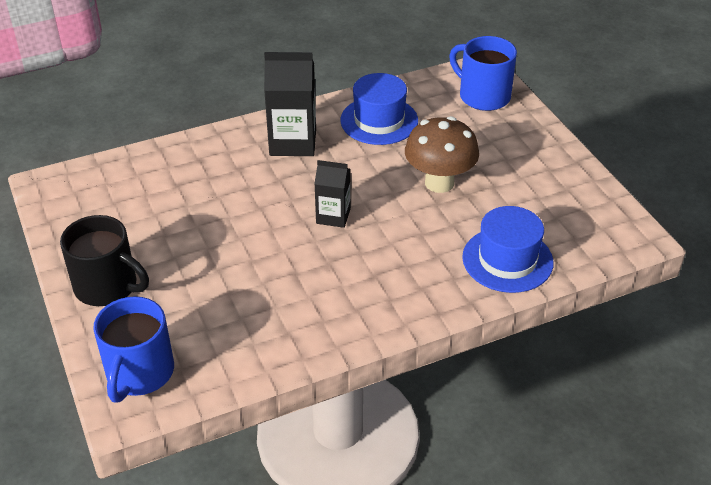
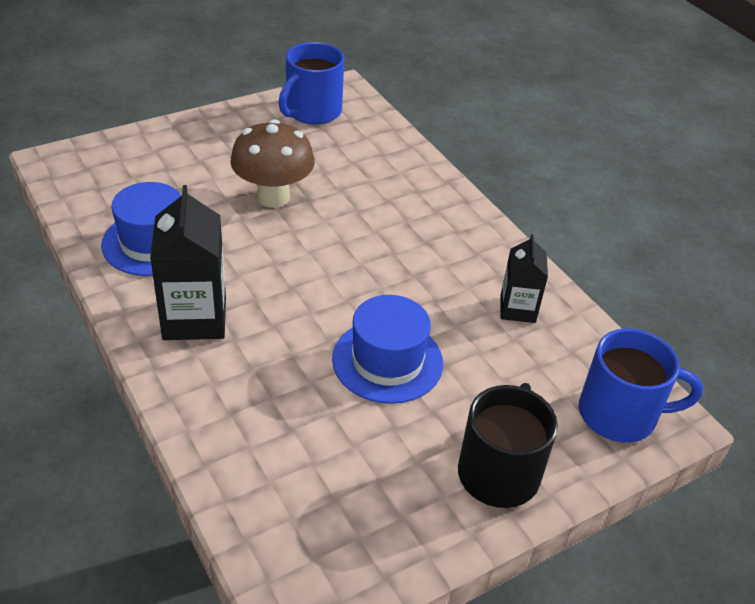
camera: 100 degrees left, 0 degrees up
(333, 216) = (337, 275): black carton -> black carton (517, 309)
(483, 96) = (110, 162): blue mug -> blue mug (312, 112)
(507, 260) = (386, 158): blue hat -> blue hat (387, 361)

